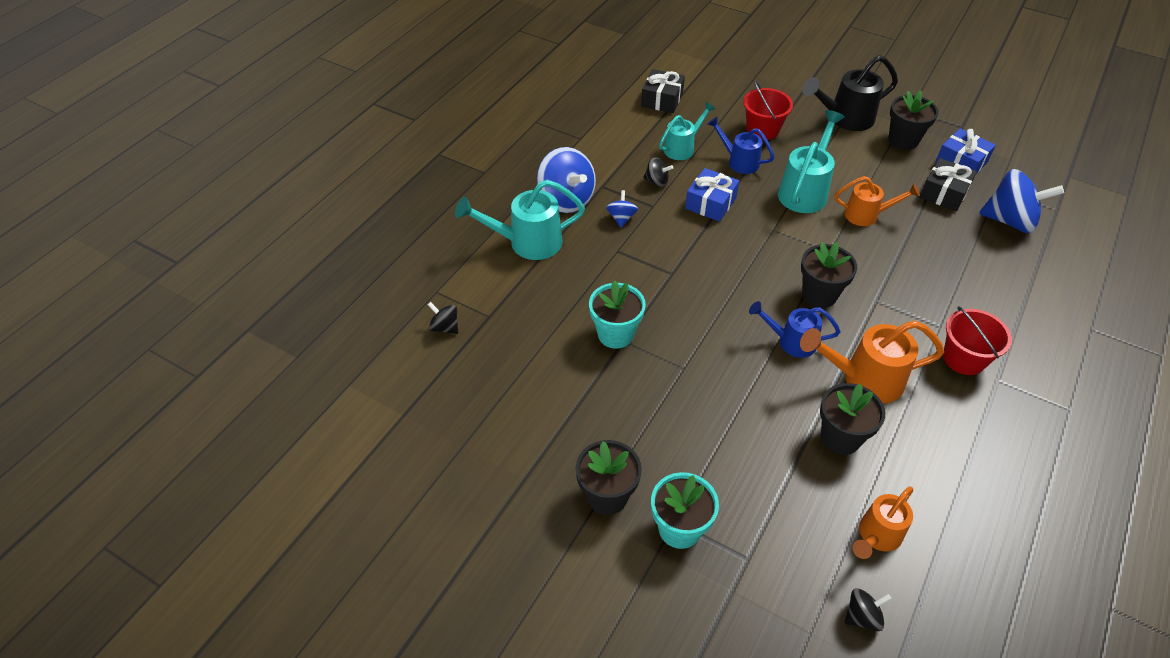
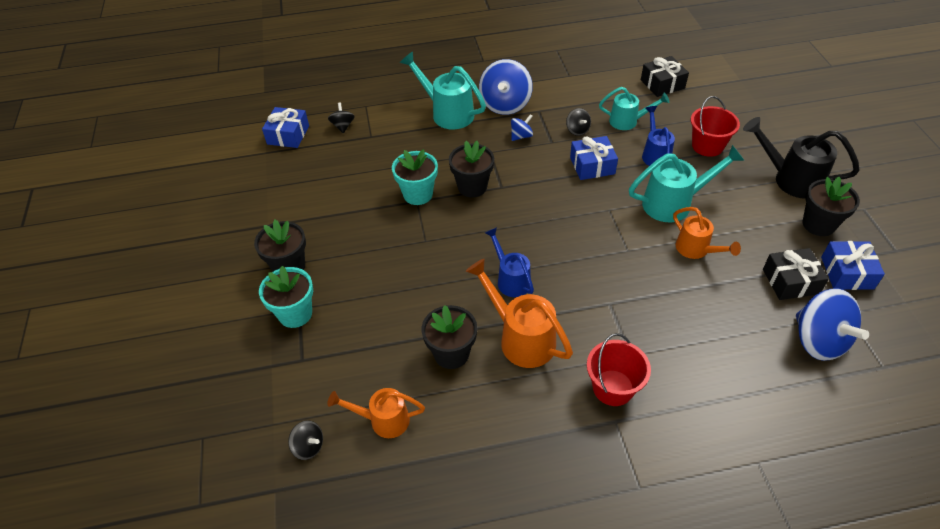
camera: 50 degrees right, 0 degrees up
(400, 379) = (288, 135): none -> blue gift
(819, 294) = (575, 269): black flower pot -> black flower pot (472, 187)

